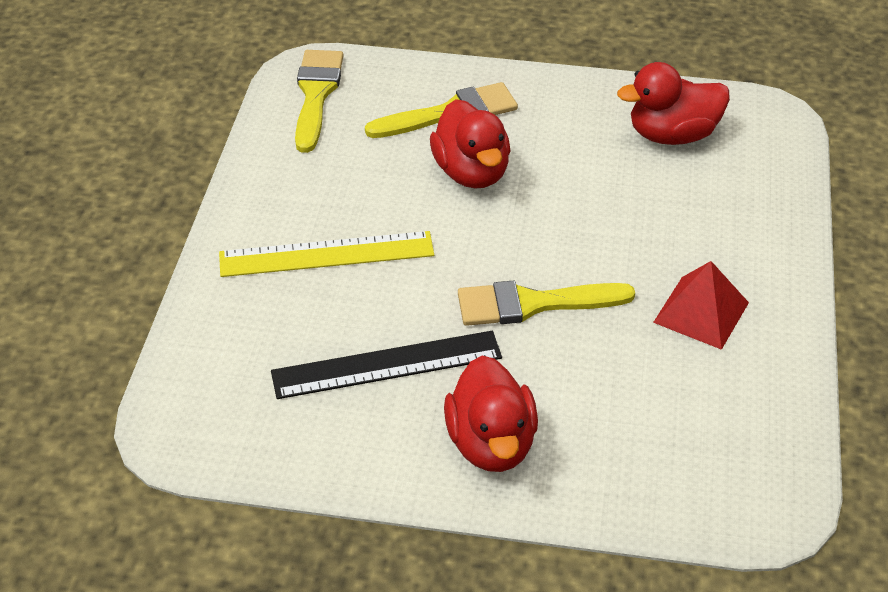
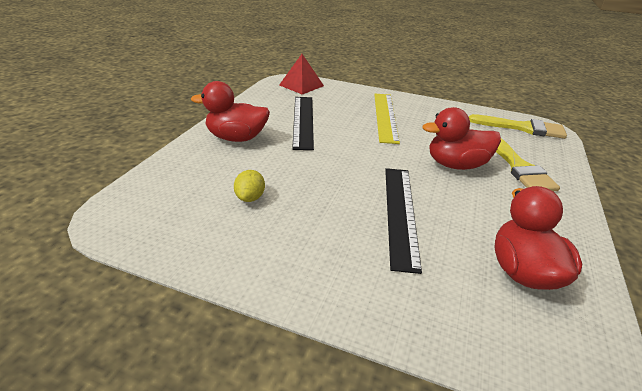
camera: 100 degrees right, 10 degrees down
(533, 304) = (331, 166): yellow brush -> none
(617, 225) = (400, 213): none -> black ruler
(655, 376) = (250, 197): none -> yellow lemon
(701, 312) = (298, 232): red pyramid -> red pyramid (301, 85)

